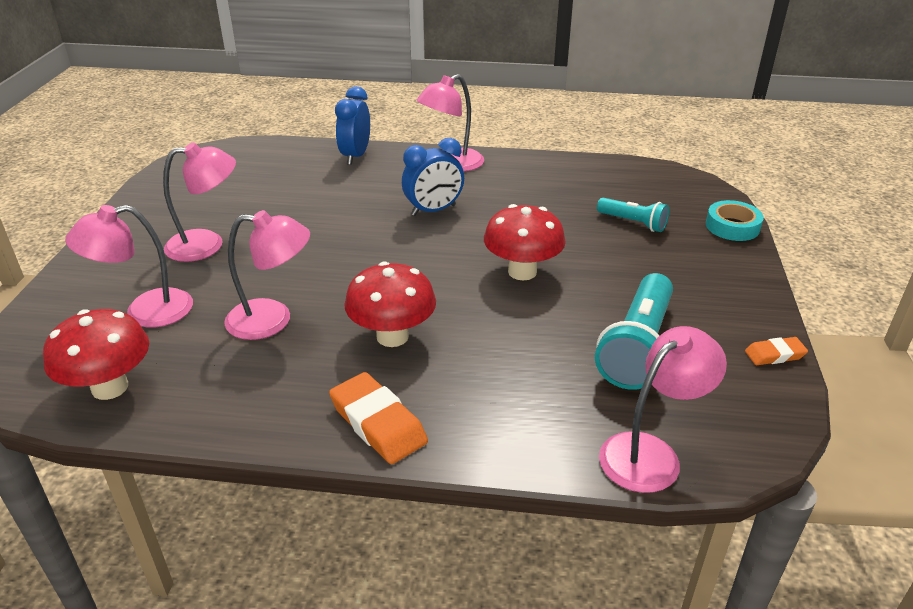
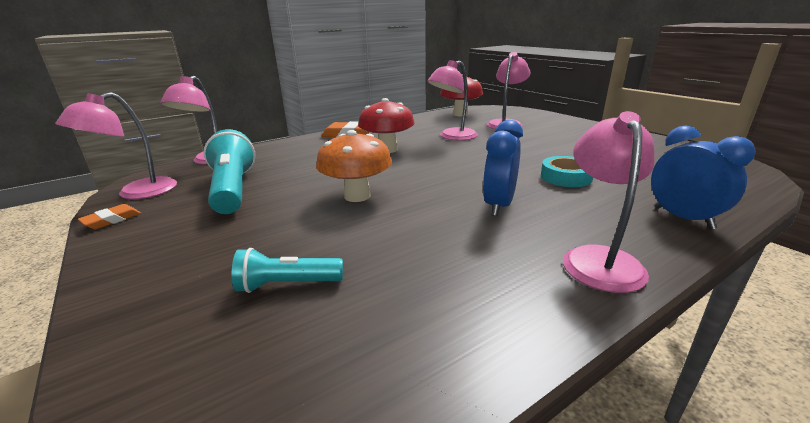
camera: 140 degrees right, 10 degrees down
(207, 244) = (558, 141): pink lamp -> pink lamp (136, 193)
(522, 272) = (357, 196): red mushroom -> orange mushroom
(732, 226) = (119, 353): turquoise tape -> turquoise tape (566, 177)

